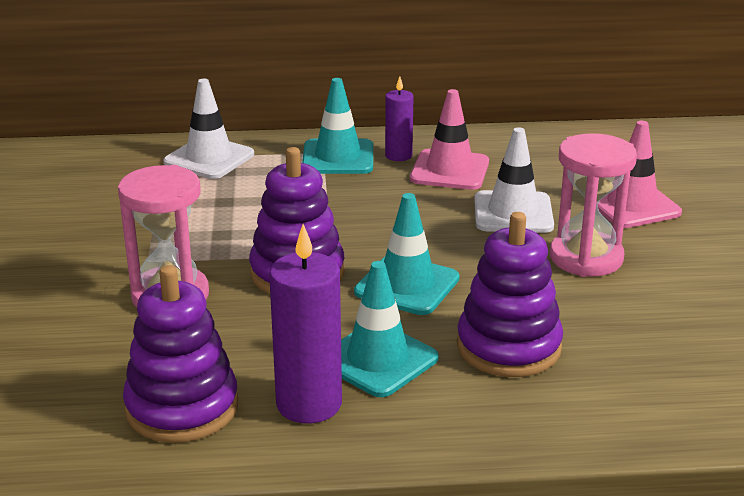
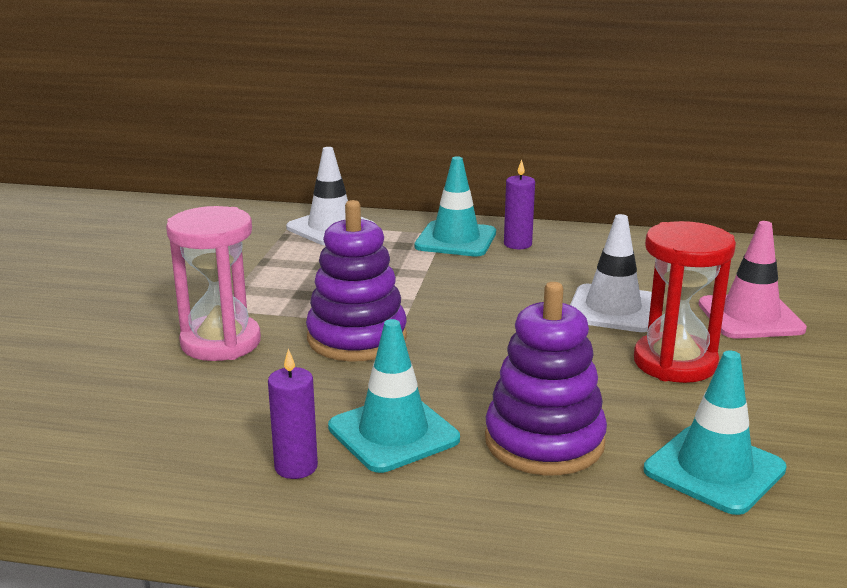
camera: 15 degrees right, 5 degrees down
(182, 407) = (166, 450): purple stacking toy -> none
(309, 404) = (296, 467): purple candle -> purple candle, size x0.59
(407, 285) = (463, 364): turquoise traffic cone -> turquoise traffic cone (714, 470)
(449, 170) = (564, 263): pink traffic cone -> none
(586, 258) = (675, 363): pink hourglass -> red hourglass

